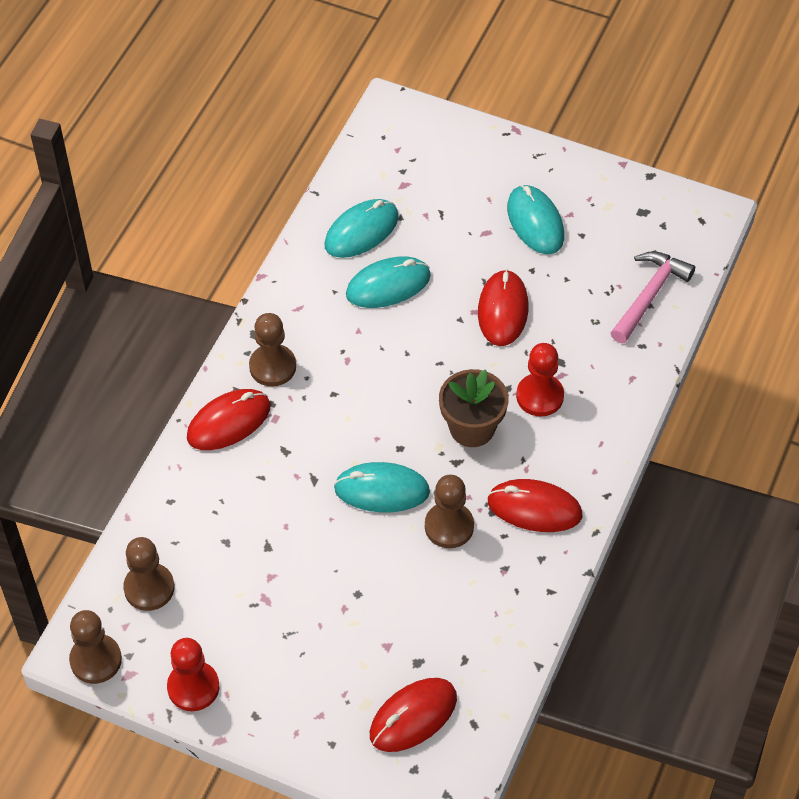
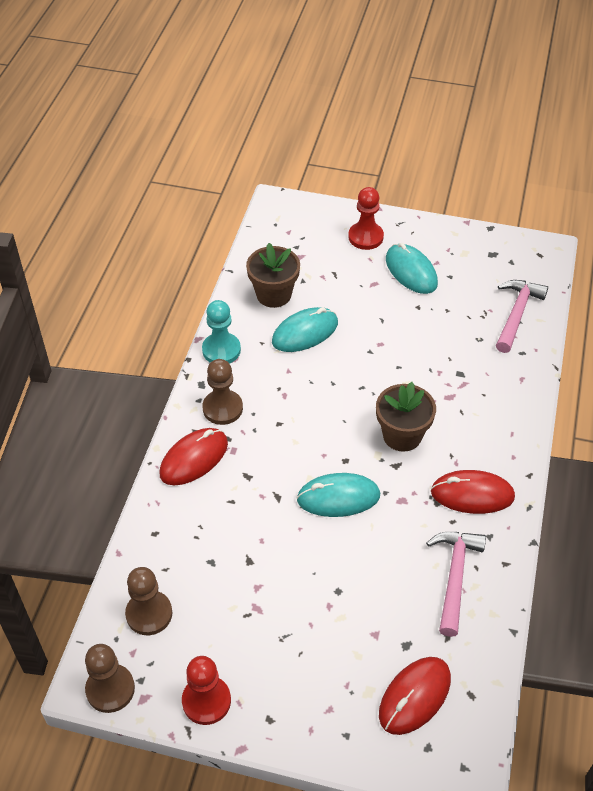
camera: 10 degrees left, 5 degrees down
(285, 294) = (221, 350): none -> turquoise pawn
(361, 231) = (274, 294): turquoise mouse -> brown flower pot
(449, 526) = (403, 520): brown pawn -> none
(489, 597) = (454, 576): none -> pink hammer
(503, 310) = (403, 340): red mouse -> none
(540, 396) = (451, 403): red pawn -> red pawn (365, 237)

